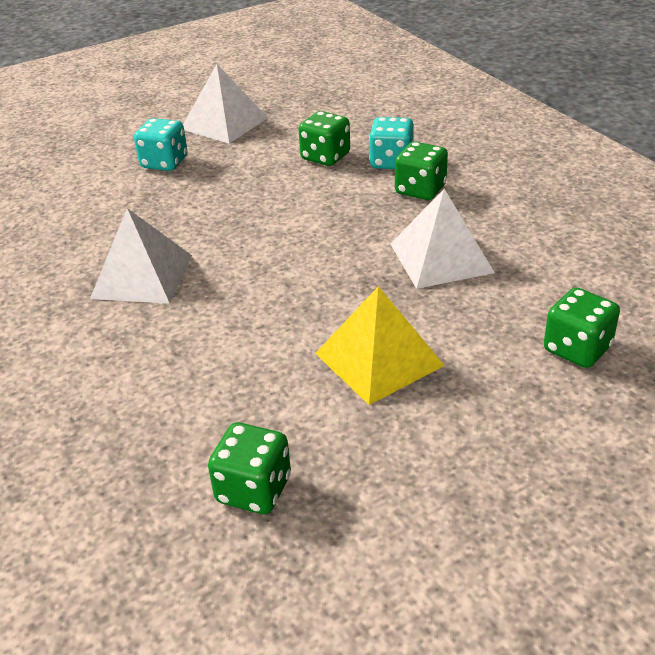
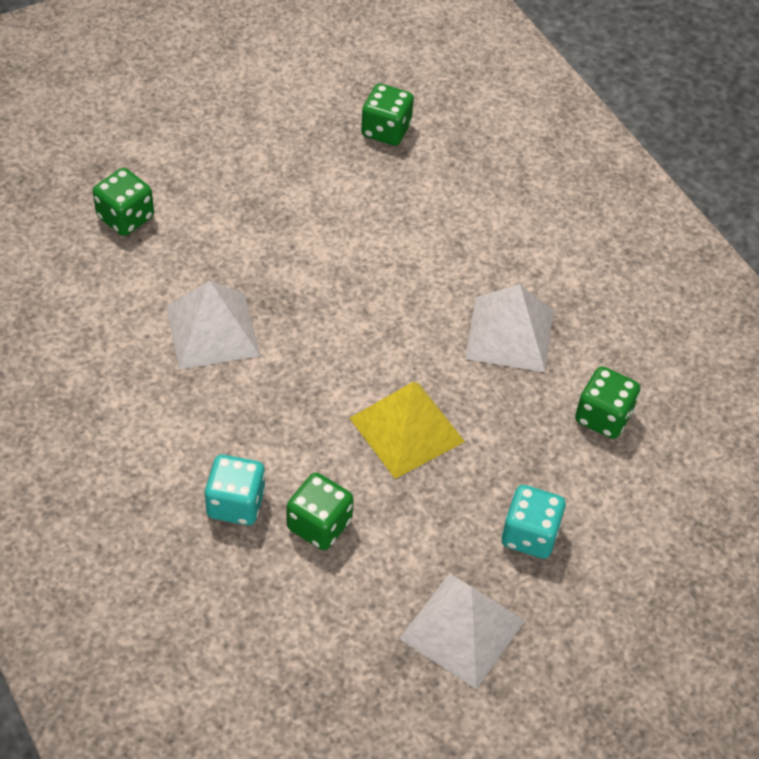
camera: 175 degrees right, 15 degrees up
(378, 359) = (289, 221): yellow pyramid -> yellow pyramid (407, 429)
(420, 190) = (211, 442): green dice -> green dice (603, 416)

